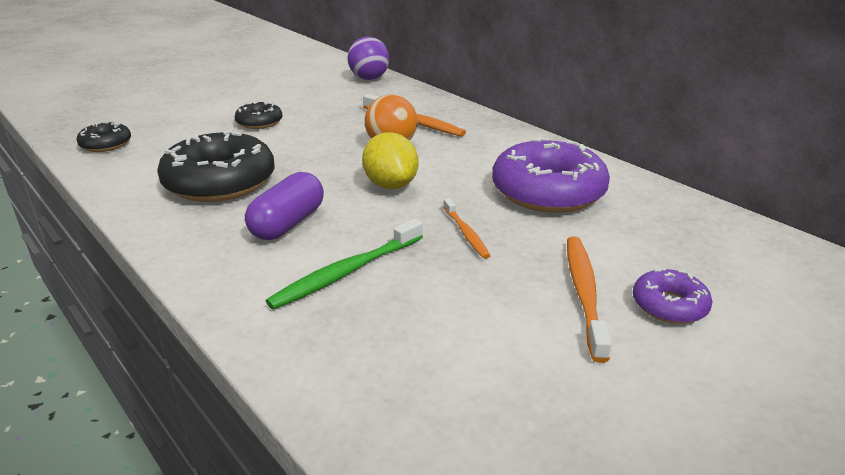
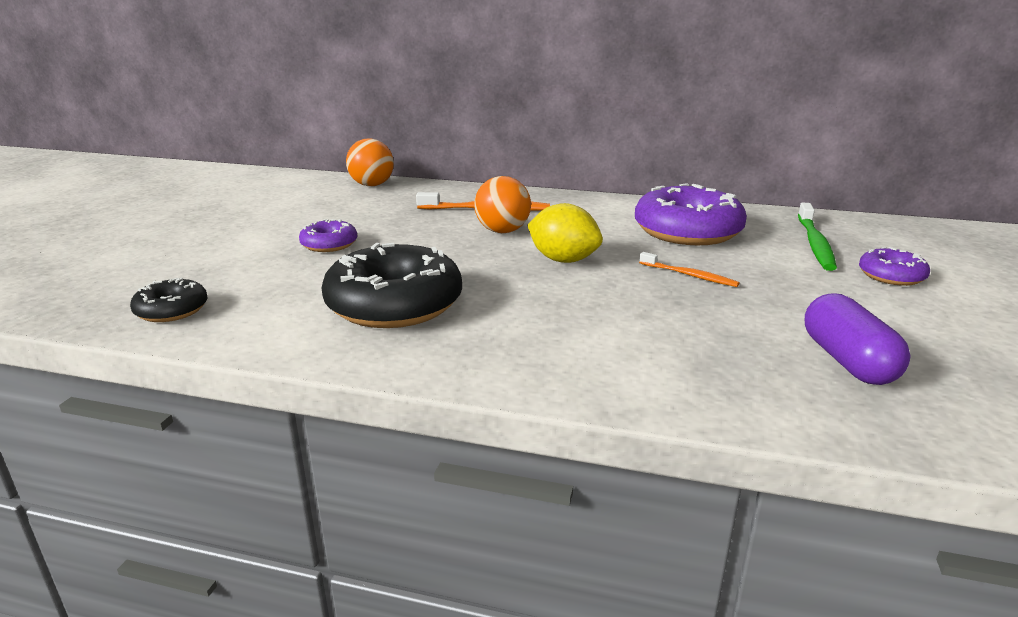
camera: 35 degrees left, 5 degrees down
(259, 122) = (329, 244): black donut -> purple donut
(287, 223) = (534, 315): purple capsule -> purple capsule (847, 361)
(346, 272) = (660, 333): green toothbrush -> green toothbrush (815, 244)
(369, 78) = (372, 185): purple ball -> orange ball
(584, 293) = (836, 286): orange toothbrush -> none

